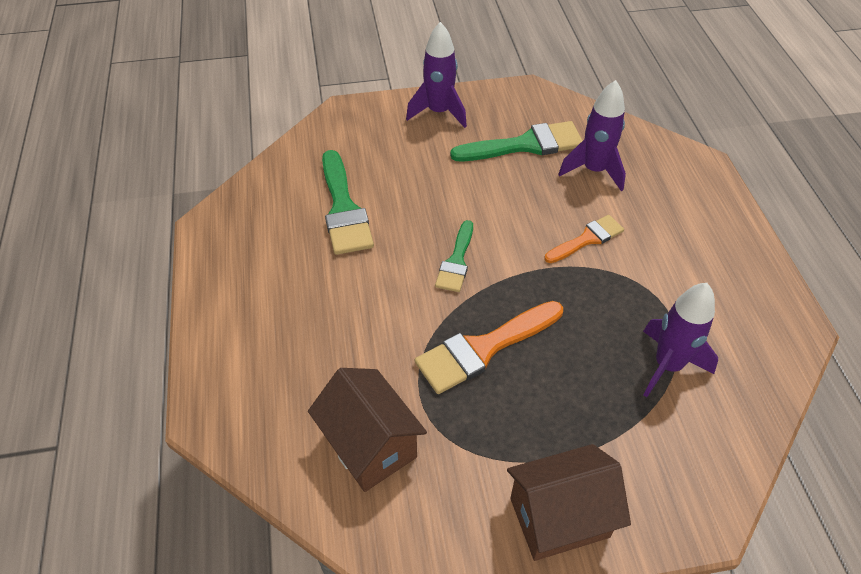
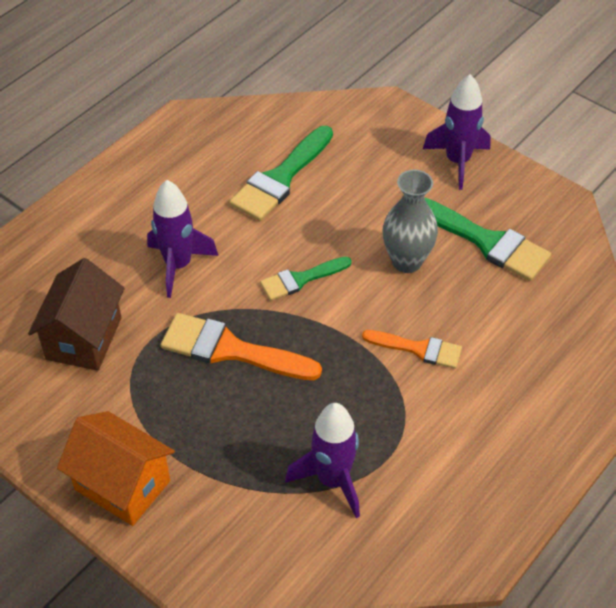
camera: 50 degrees right, 0 degrees up
(501, 194) = (406, 261): none -> grey vase
(559, 517) = (122, 485): brown house -> orange house
(594, 170) = (510, 307): purple rocket -> purple rocket (178, 265)

